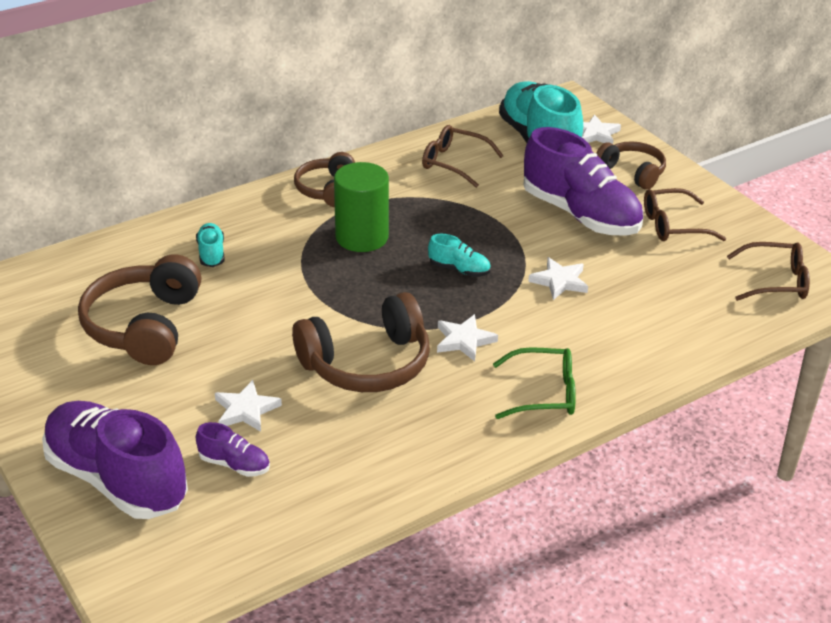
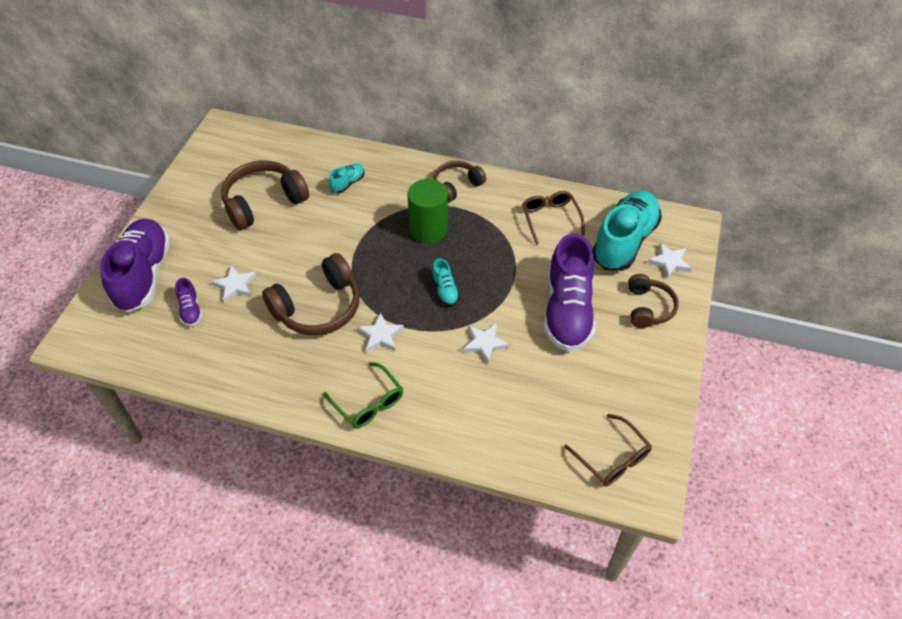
camera: 50 degrees right, 15 degrees up
(367, 364) = (318, 307): brown headphones -> brown headphones turned 60 degrees counterclockwise
(673, 225) = (612, 364): brown glasses -> none

